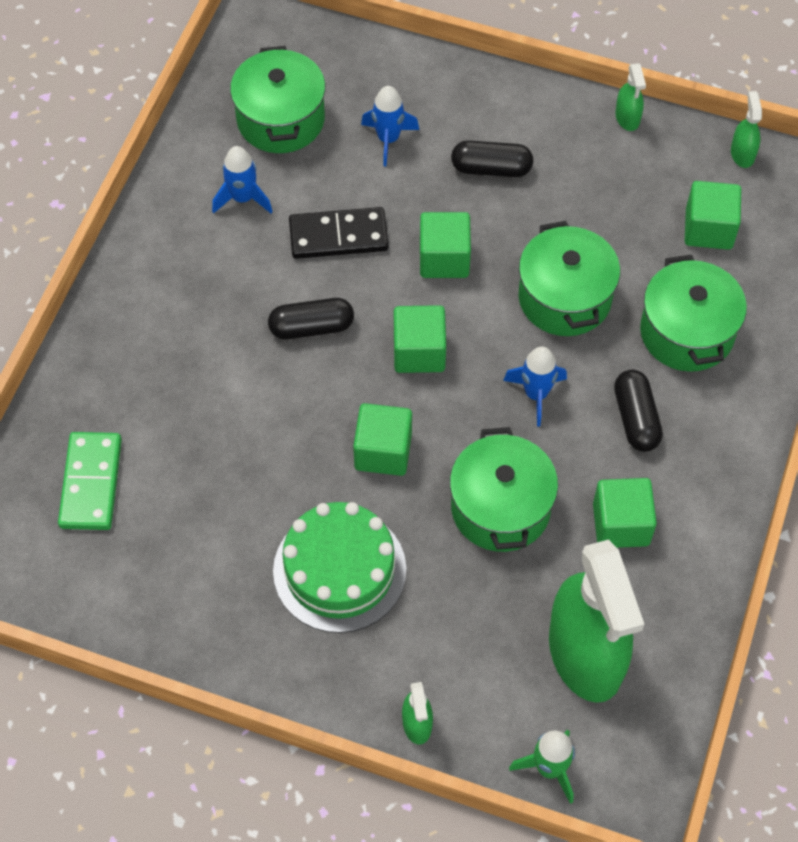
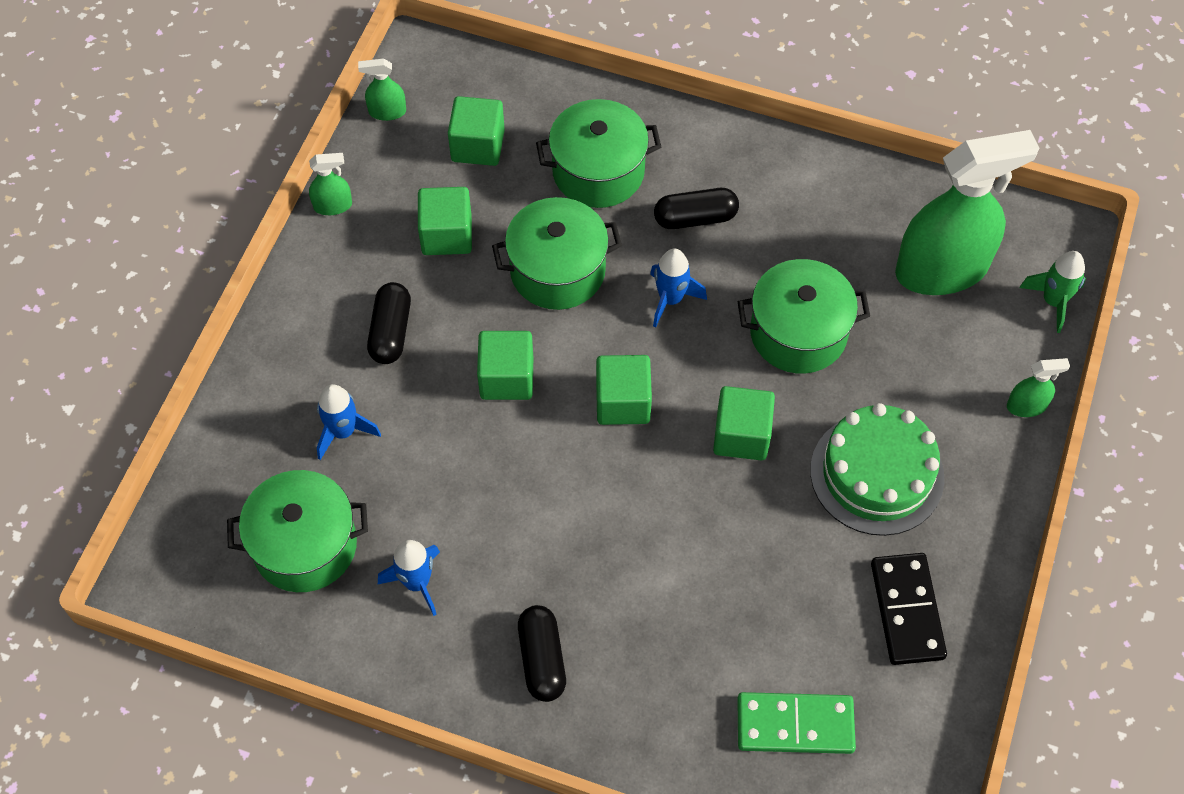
camera: 90 degrees left, 0 degrees up
(311, 327) = (592, 505): black capsule -> black capsule (542, 659)
(338, 236) = (474, 481): black domino -> black domino (907, 610)
(621, 524) = (808, 236): green cube -> green cube (447, 235)

